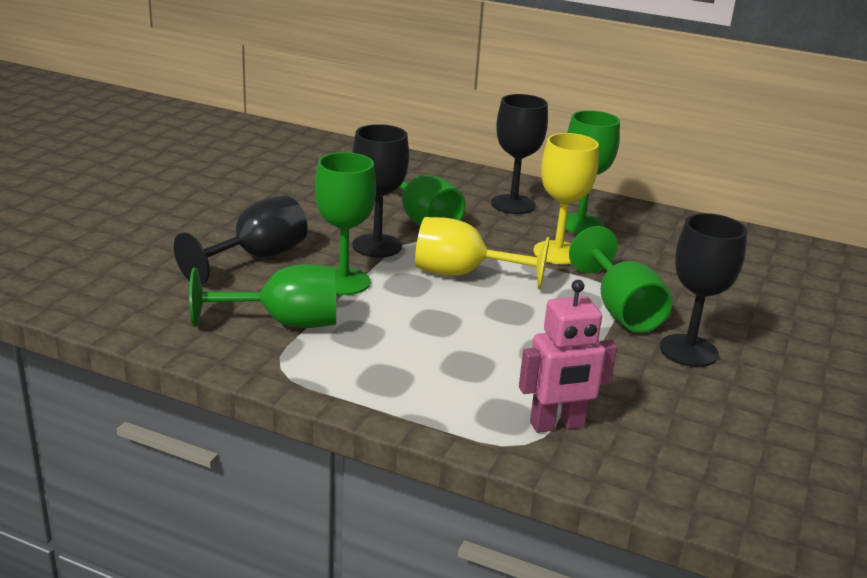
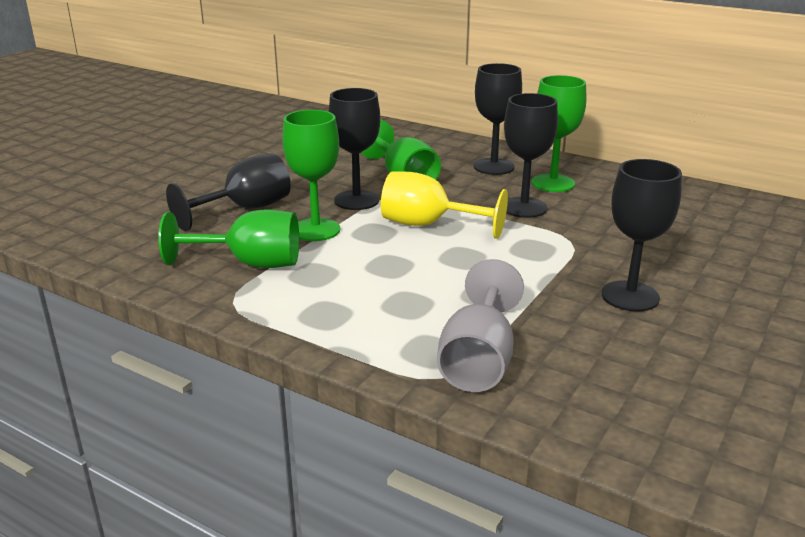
camera: 10 degrees right, 0 degrees up
(557, 253) = (524, 207): yellow goblet -> black goblet
(557, 425) = (478, 361): pink robot -> grey goblet
(621, 310) = (571, 258): green goblet -> none

